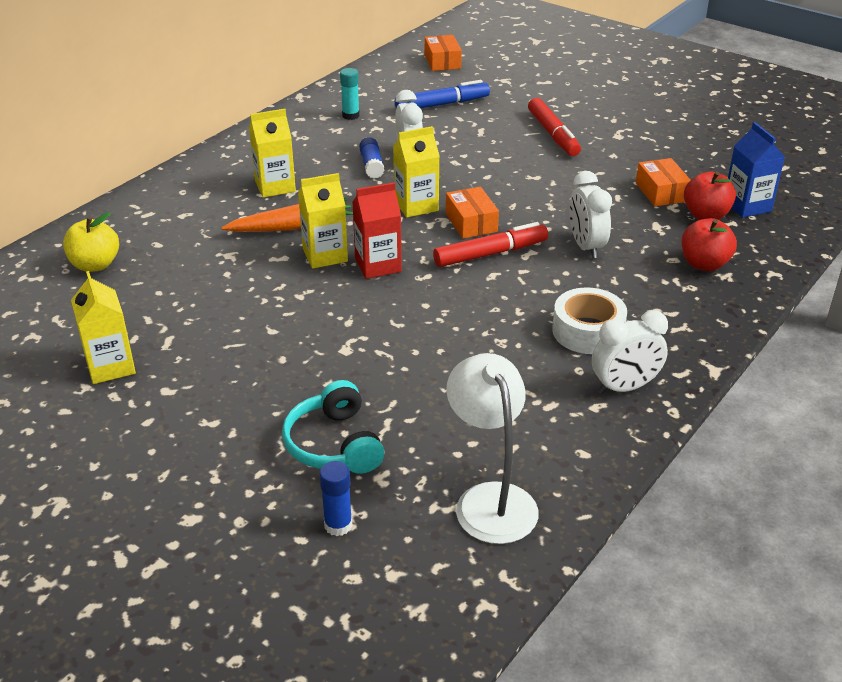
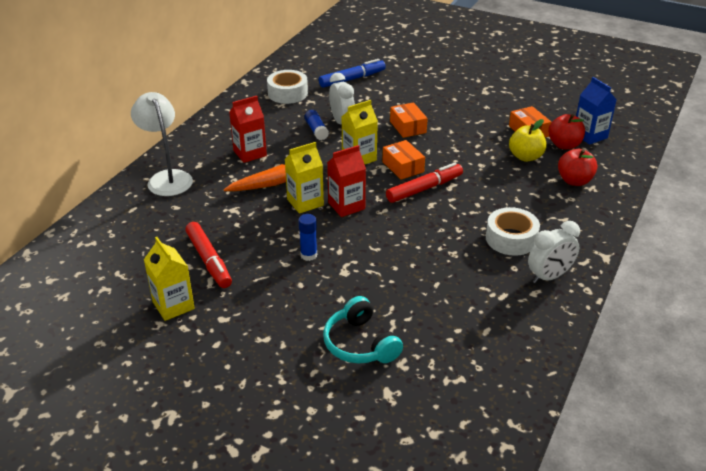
camera: 10 degrees left, 0 degrees up
(95, 265) = (133, 228): yellow apple -> yellow apple (525, 157)
(275, 186) = (250, 153): yellow carton -> red carton
(338, 525) = (383, 403): blue glue stick -> blue glue stick (308, 255)
(350, 115) = (287, 93): turquoise glue stick -> white tape
(442, 62) = (341, 46): orange box -> orange box (408, 127)
(490, 499) = (484, 369): white lamp -> white lamp (167, 178)
(553, 134) = (439, 95): red marker -> red marker (209, 260)
(586, 246) = (489, 176): white clock -> none

